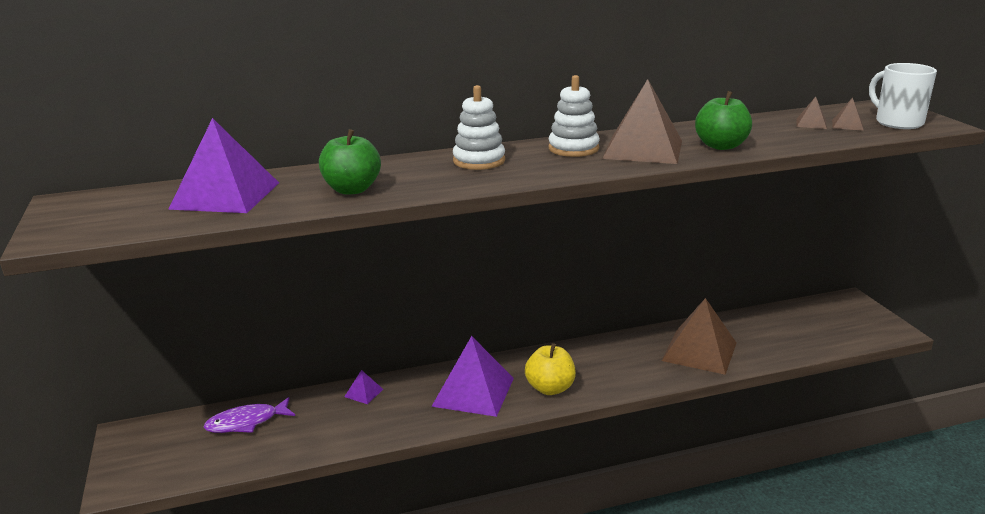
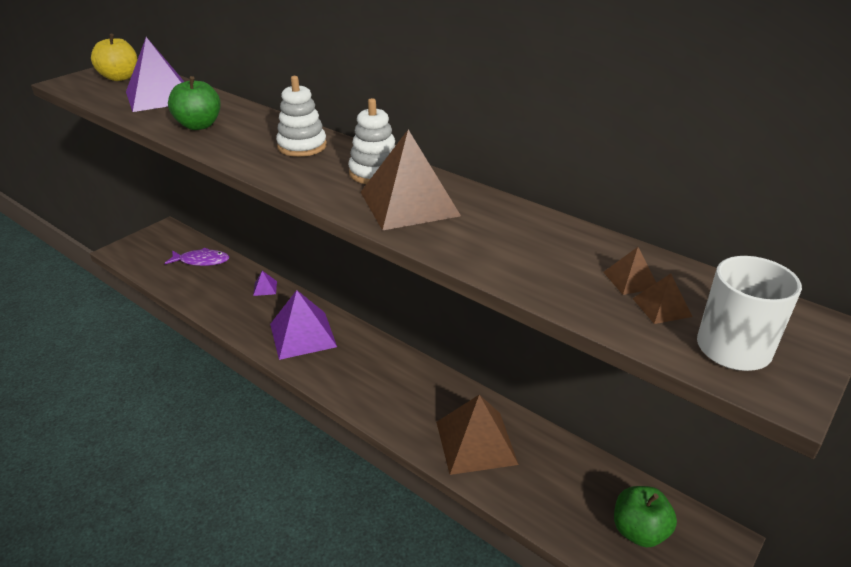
camera: 55 degrees right, 10 degrees up
(246, 422) = (201, 261): purple fish -> purple fish turned 150 degrees clockwise
(550, 388) = (337, 371): yellow apple -> yellow apple (120, 78)
(721, 146) = (467, 240): green apple -> green apple (639, 531)

